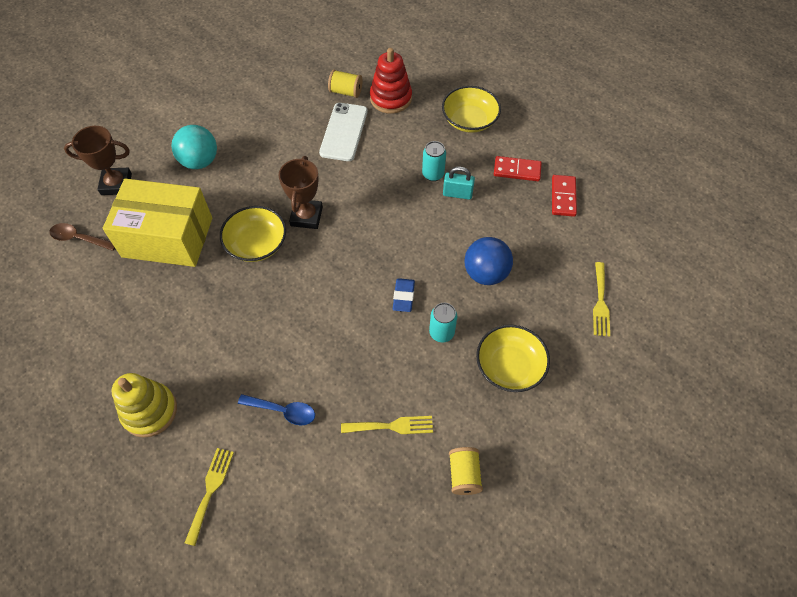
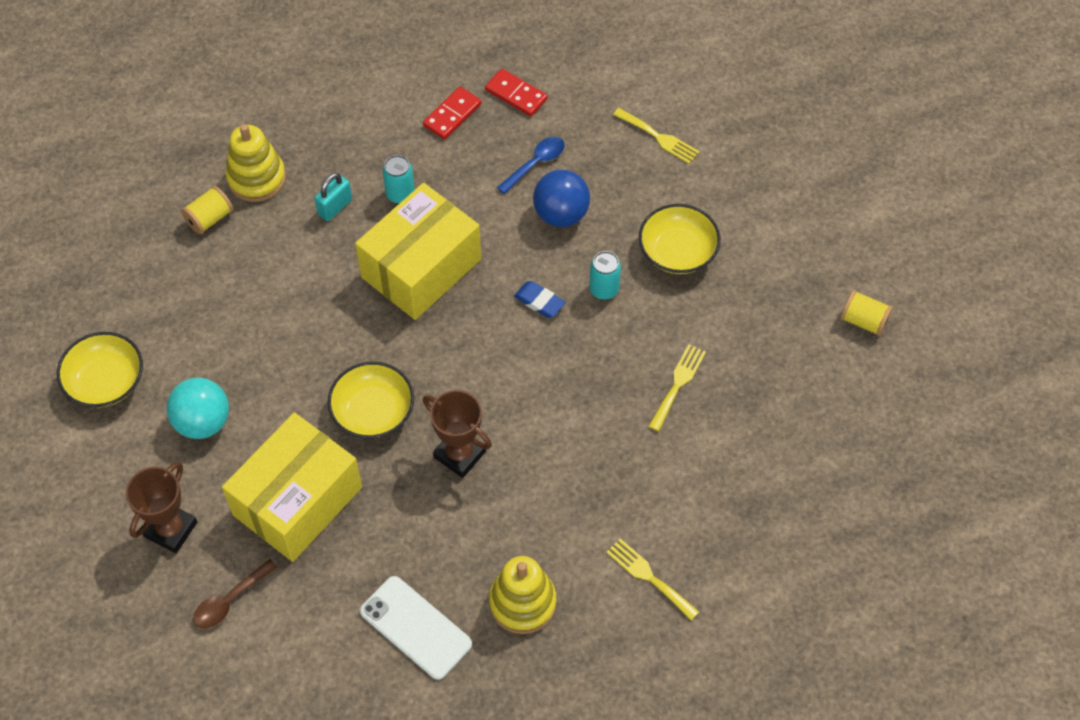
camera: 60 degrees left, 0 degrees up
(283, 411) = (602, 474): blue spoon -> blue spoon (535, 163)
(306, 216) = (370, 344): brown trophy -> brown trophy (459, 454)
(344, 132) = (272, 250): white phone -> white phone (415, 627)
(383, 214) = (421, 268): none -> yellow box
(391, 98) = (256, 178): red stacking toy -> yellow stacking toy
(457, 194) = (443, 185): turquoise padlock -> turquoise padlock (335, 207)
(464, 475) = (763, 348): yellow spool -> yellow spool (863, 321)
(469, 120) = (349, 119): yellow bowl -> yellow bowl (105, 381)

